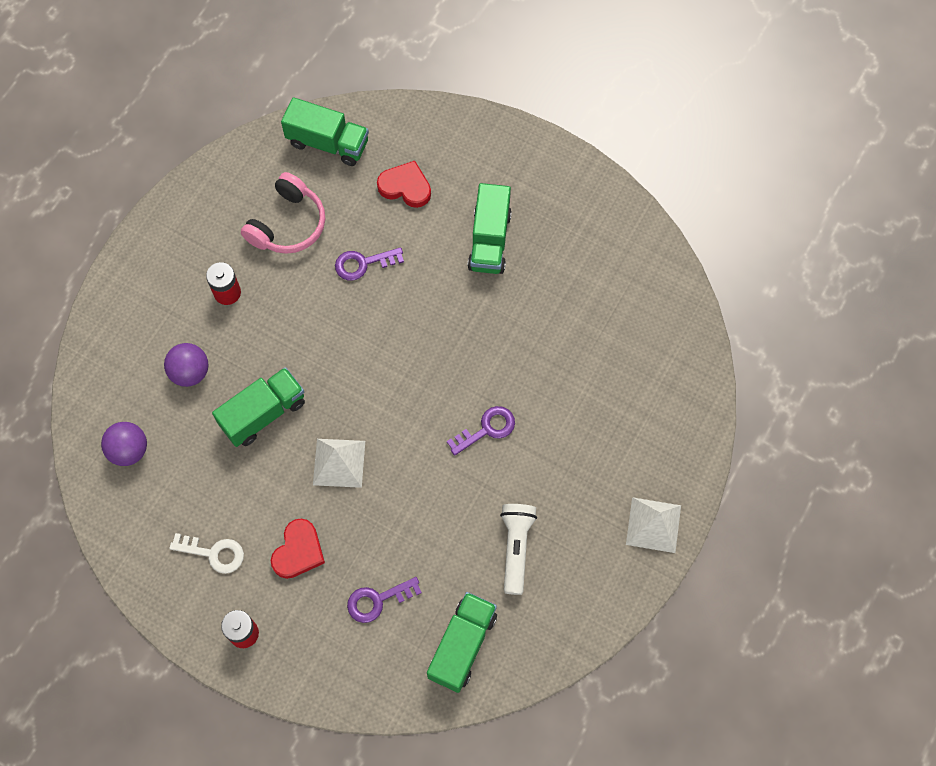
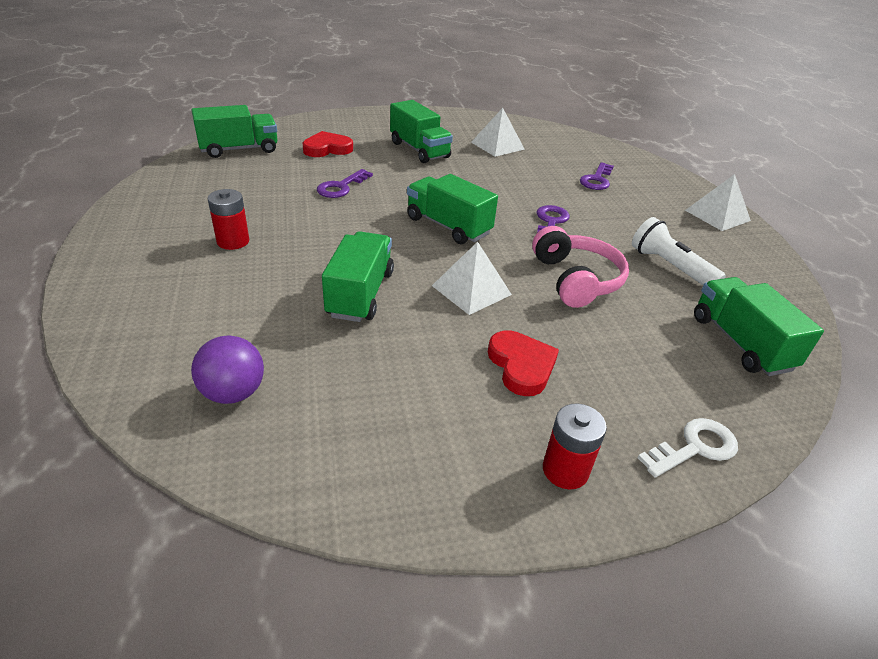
camera: 45 degrees left, 30 degrees down
(190, 372) = (248, 302): purple ball -> none
(213, 553) = (439, 421): white key -> white key (694, 447)
(288, 224) = (250, 190): pink headphones -> pink headphones (576, 279)
(378, 600) = (637, 356): purple key -> purple key (597, 180)
(397, 378) = (448, 226): none -> green truck
(577, 278) = (497, 145): none -> white pyramid

